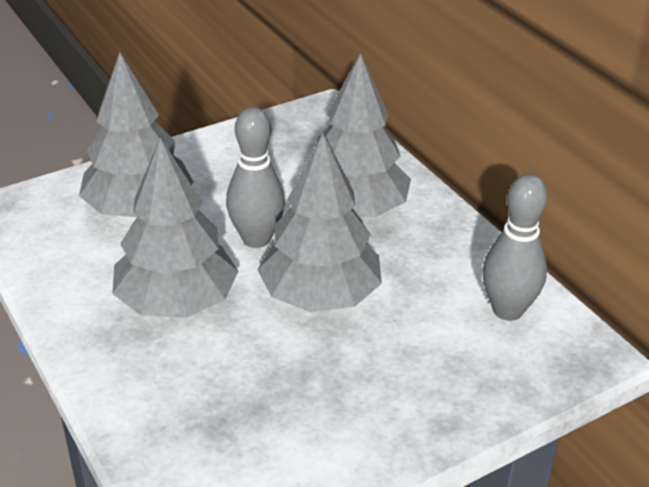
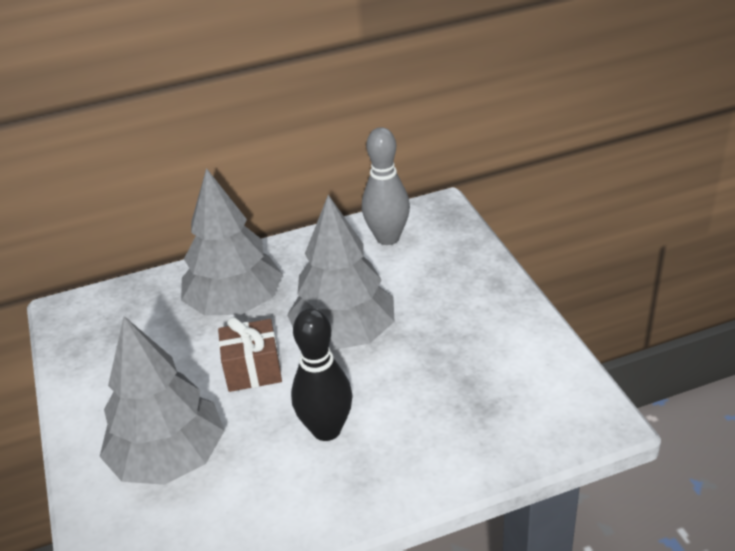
camera: 75 degrees left, 0 degrees up
(177, 302) = (326, 430): grey tree -> black bowling pin
(256, 239) = (253, 370): grey bowling pin -> brown gift

